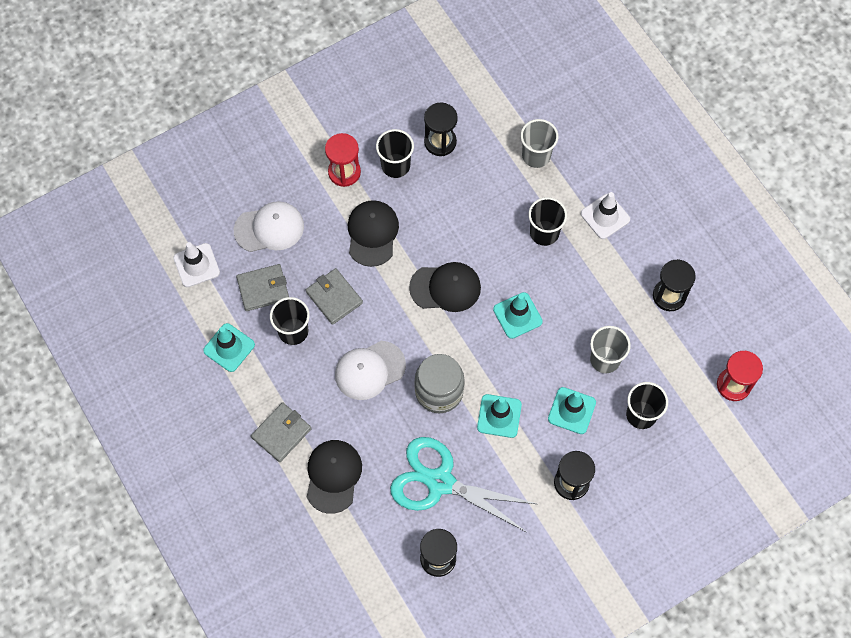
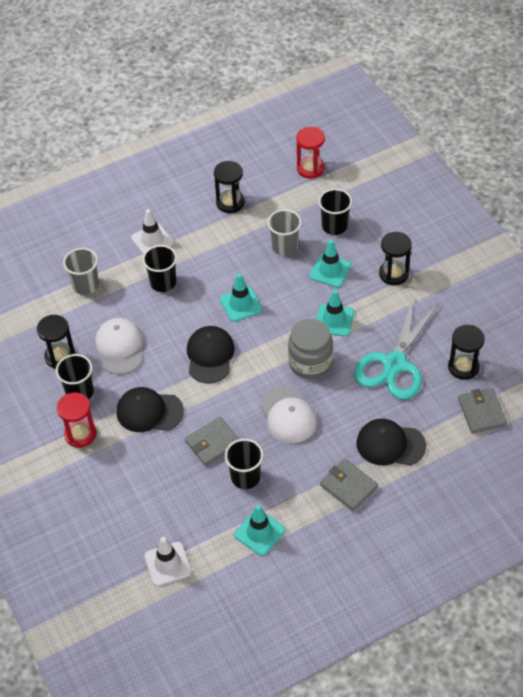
camera: 85 degrees left, 15 degrees down
(263, 289) = (199, 503): grey wallet -> grey wallet (482, 412)
(269, 228) = (133, 498): white cap -> white cap (120, 347)

